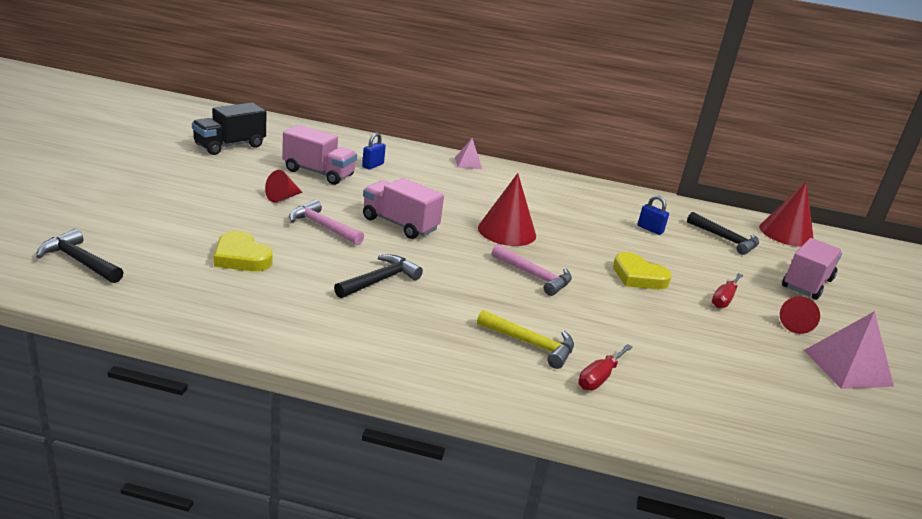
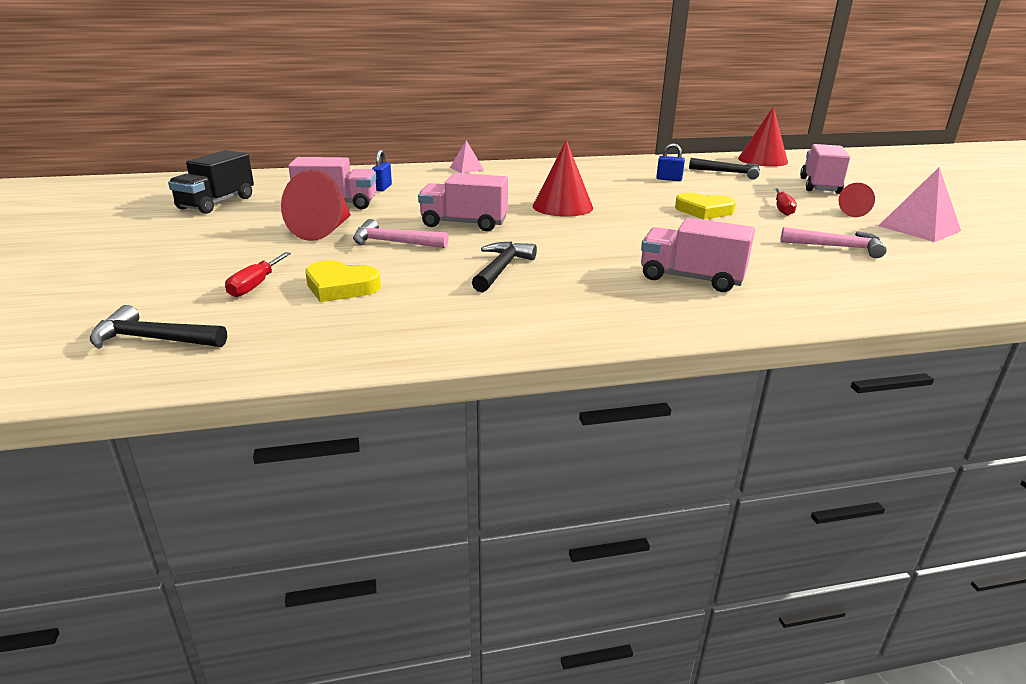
camera: 20 degrees left, 0 degrees up
(282, 198) = (324, 230): red cone -> red cone, size x1.81
(531, 344) = (691, 278): yellow hammer -> pink truck
(534, 276) = (627, 231): pink hammer -> pink hammer (837, 247)
(599, 378) = (774, 285): red screwdriver -> red screwdriver (255, 285)

